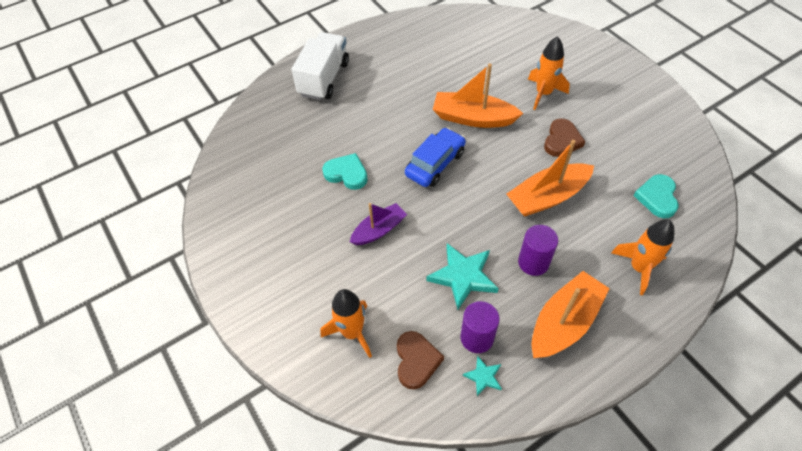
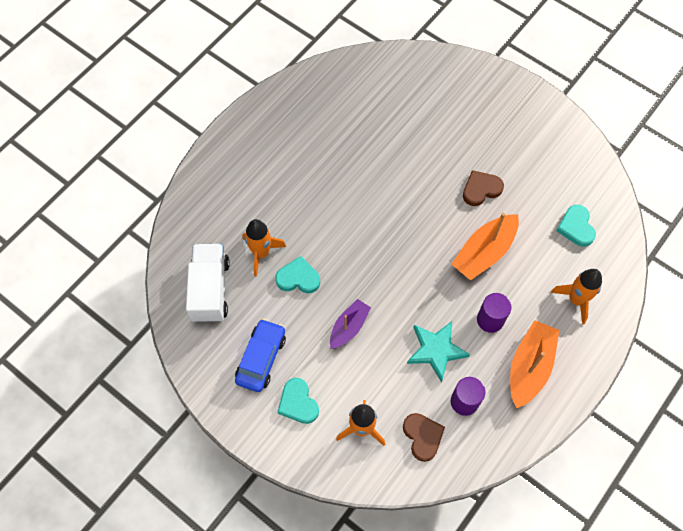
camera: 20 degrees left, 10 degrees up
(296, 287) = (298, 403): none -> turquoise heart
(324, 79) = (234, 177): white truck -> white truck (210, 290)
(435, 163) = (375, 245): blue car -> blue car (261, 358)
(473, 118) = (394, 186): orange boat -> none
(483, 377) = (480, 433): turquoise star -> none
(543, 93) = (450, 141): orange rocket -> orange rocket (261, 253)
(562, 140) = (481, 189): brown heart -> brown heart turned 120 degrees counterclockwise

